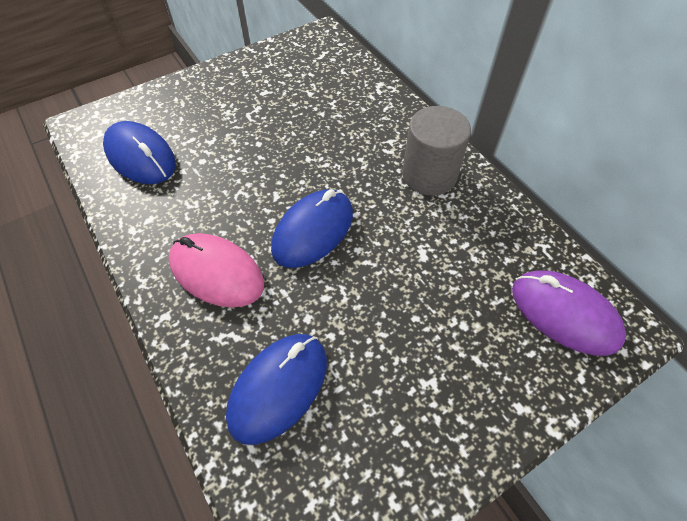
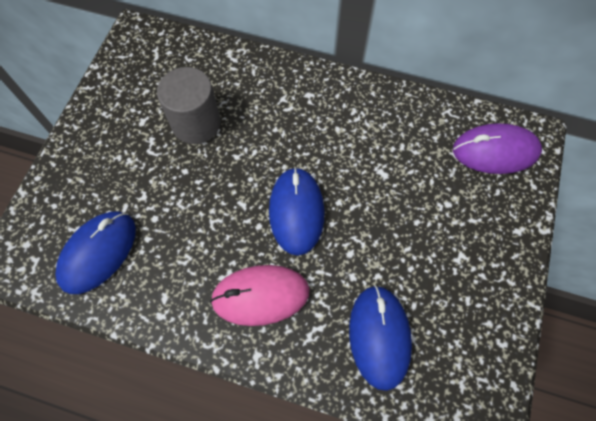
camera: 40 degrees left, 10 degrees up
(141, 156) = (98, 253): blue mouse -> blue mouse turned 60 degrees counterclockwise
(429, 175) = (334, 108): grey cylinder -> grey cylinder (196, 123)

